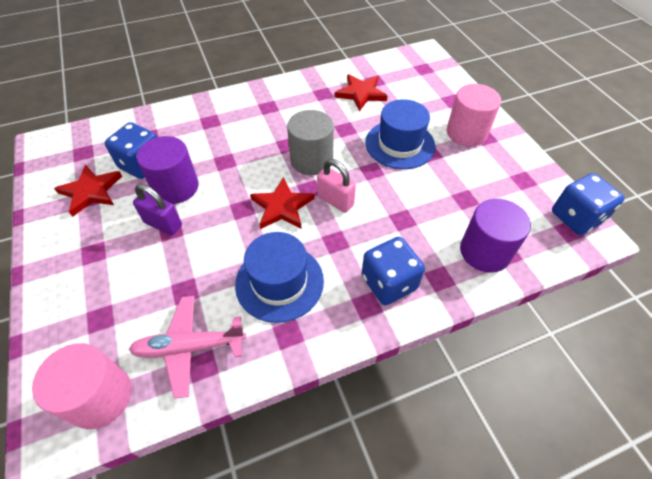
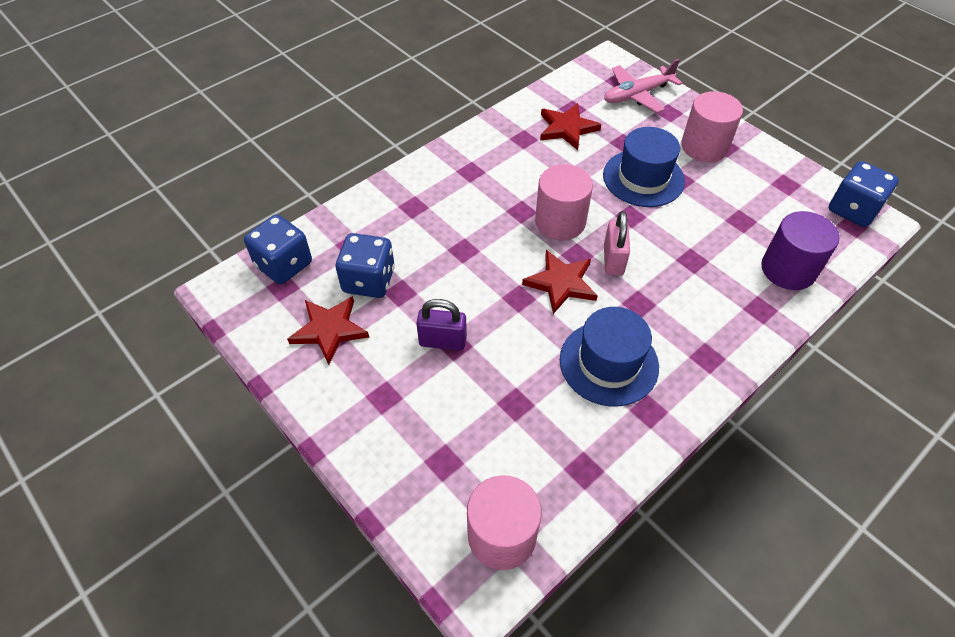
camera: 20 degrees left, 0 degrees up
(176, 187) = (428, 296): purple cylinder -> none
(189, 347) = (560, 457): pink plane -> pink plane (637, 95)
(311, 160) = (560, 222): grey cylinder -> pink cylinder
(335, 201) = (613, 260): pink padlock -> pink padlock turned 75 degrees clockwise
(389, 282) = (716, 329): blue dice -> blue dice (284, 264)

